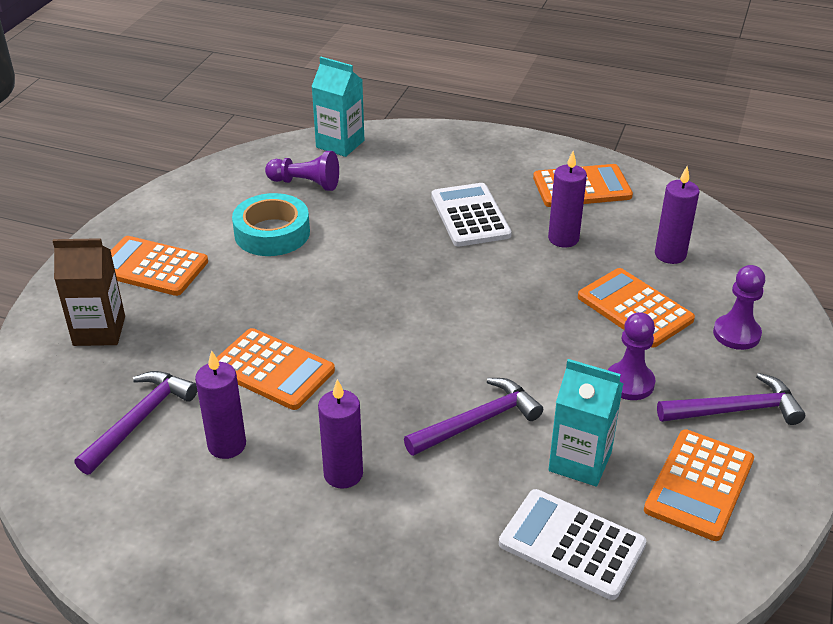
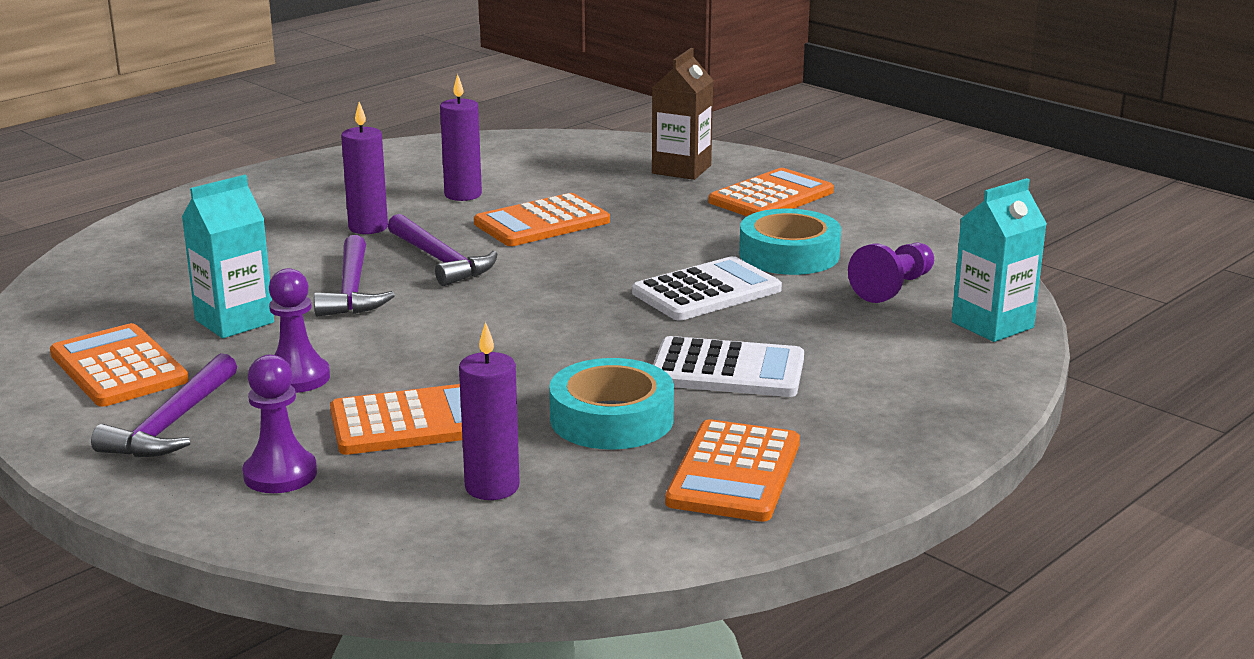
camera: 115 degrees right, 15 degrees down
(140, 420) = (535, 172): purple hammer -> purple hammer (440, 261)
(563, 239) = (611, 419): purple candle -> turquoise tape
(571, 544) = (155, 293): white calculator -> white calculator (706, 291)

